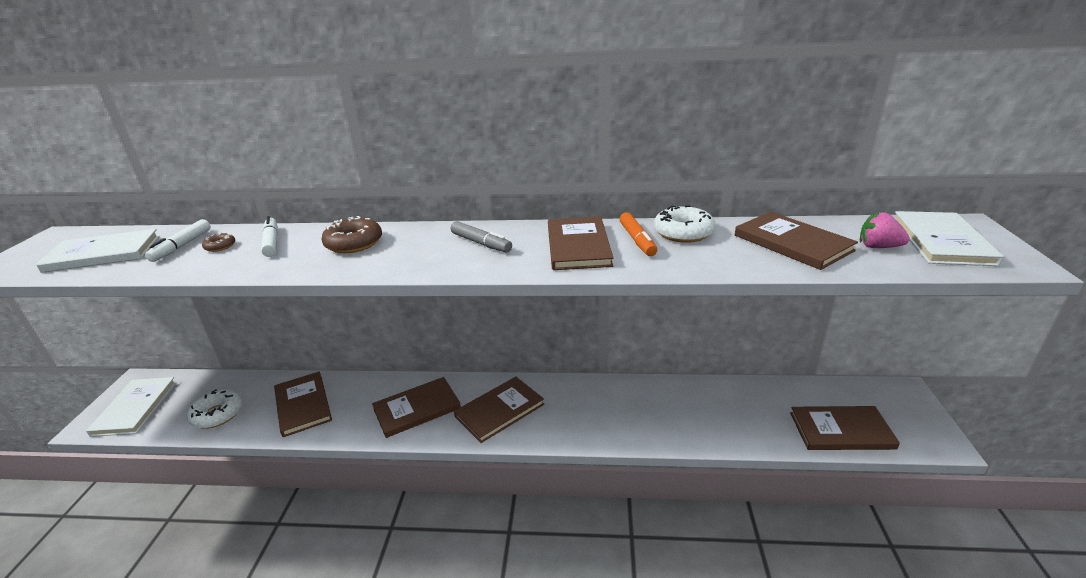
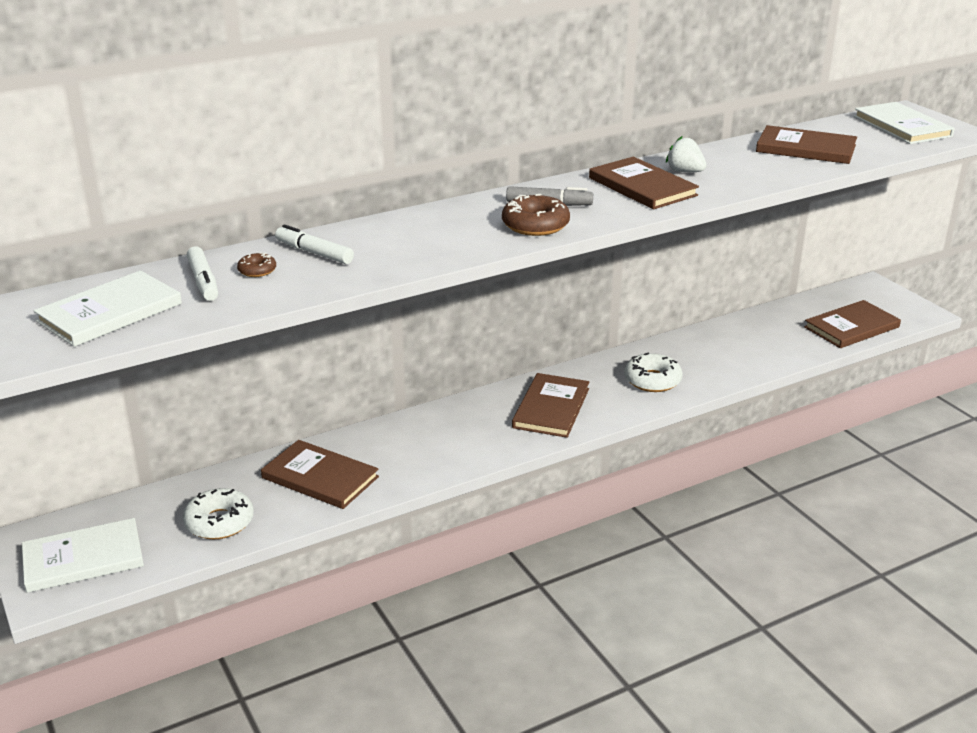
camera: 35 degrees left, 0 degrees up
(135, 408) = (83, 558): white book -> white book turned 75 degrees counterclockwise
(354, 243) = (415, 232): brown donut -> brown donut (535, 225)
(417, 409) = (461, 435): brown book -> none
(637, 240) = (685, 171): orange marker -> white strawberry
(683, 232) = (712, 158): white donut -> white donut (652, 380)
(878, 247) = (867, 139): pink strawberry -> none

